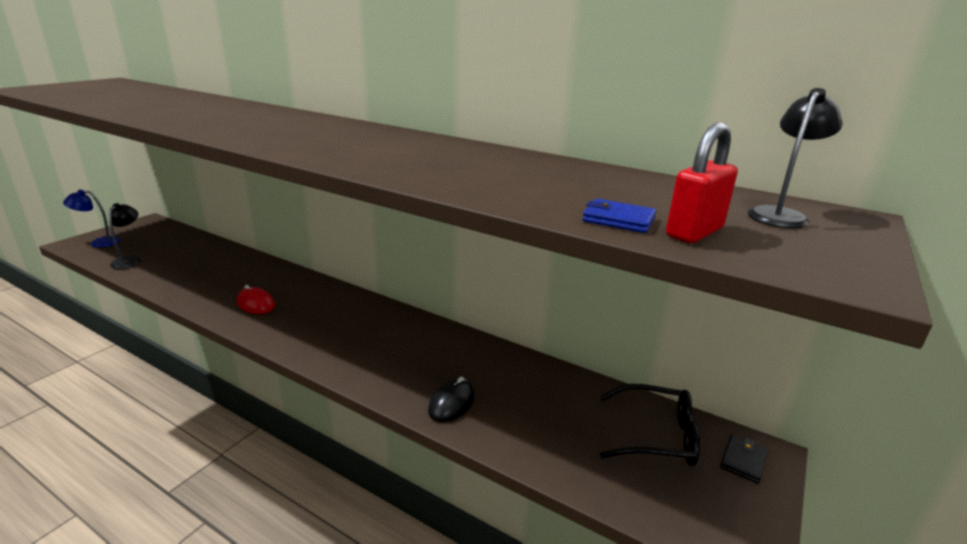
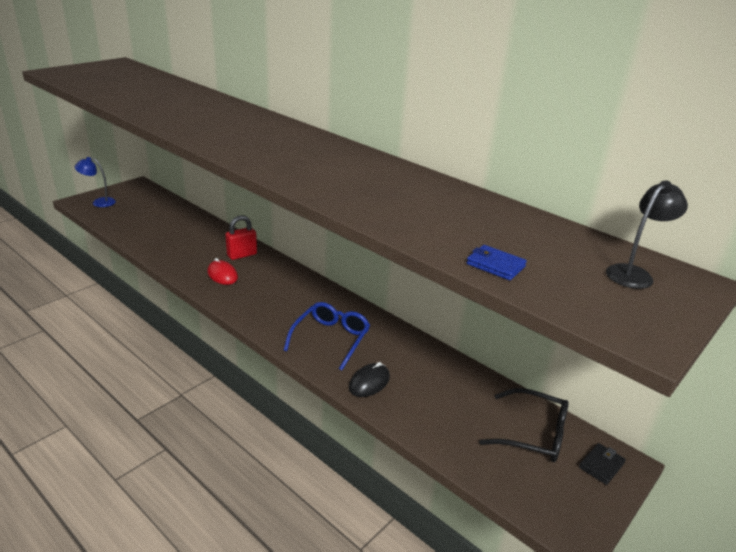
camera: 10 degrees right, 5 degrees up
(130, 260) = (123, 222): black lamp -> none
(396, 359) = (331, 339): none -> blue glasses
(694, 232) = (549, 284): red padlock -> red padlock (242, 255)

